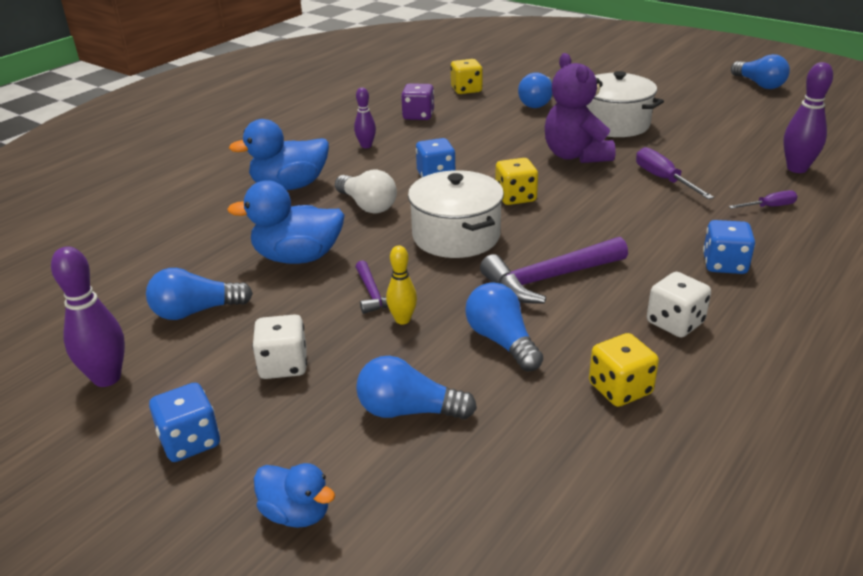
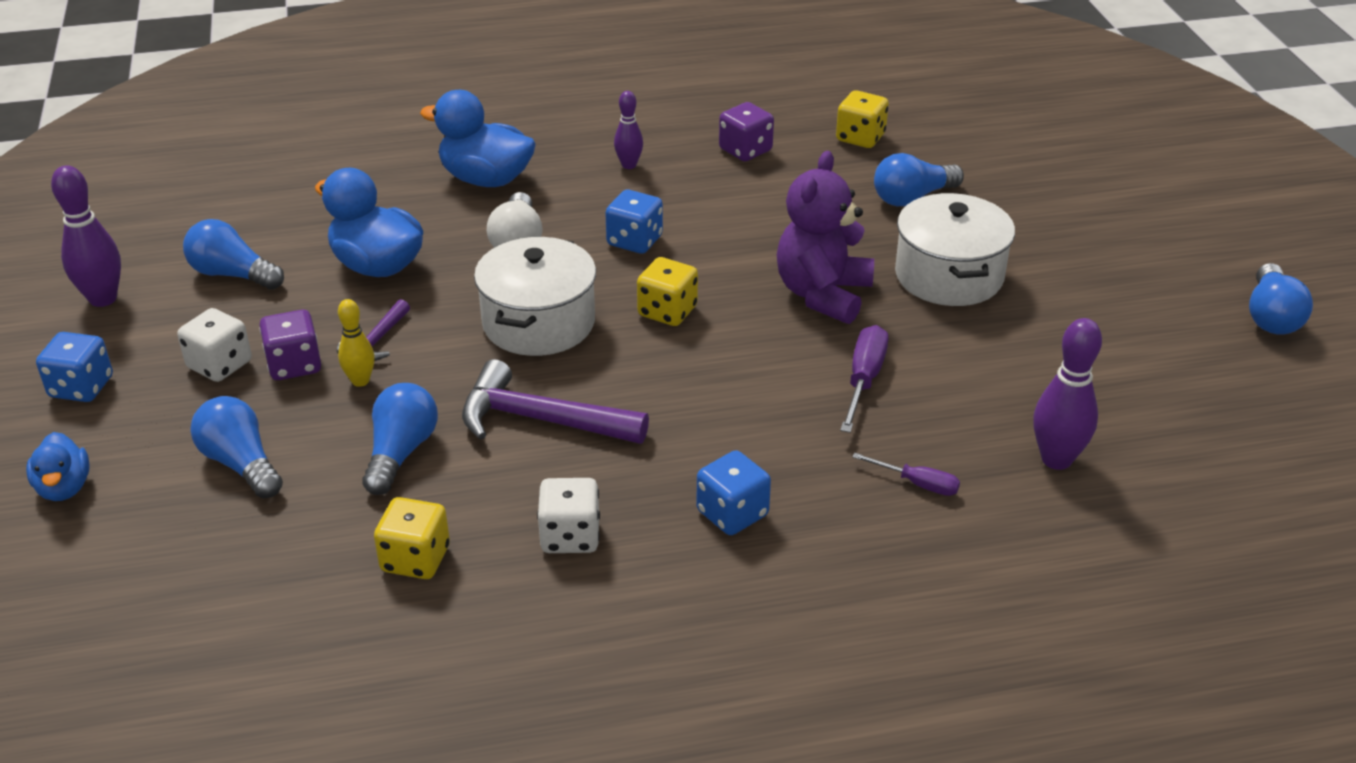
camera: 40 degrees right, 5 degrees up
(340, 336) = (294, 365): none -> purple dice

